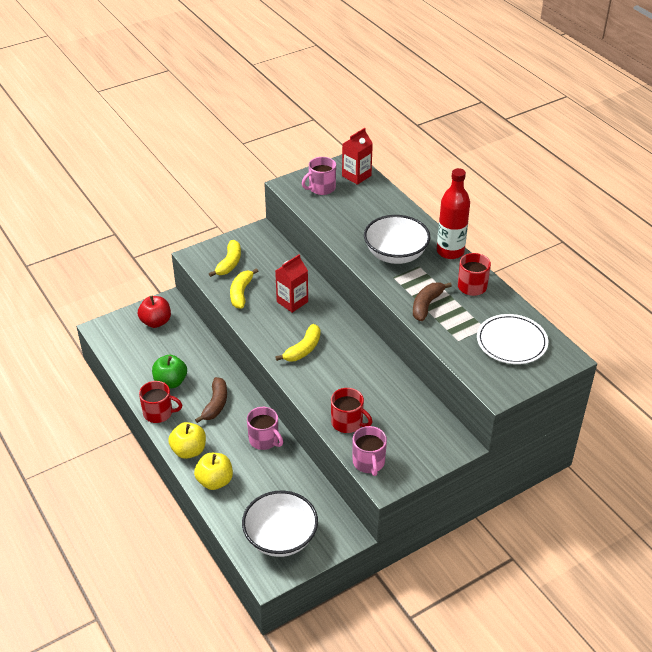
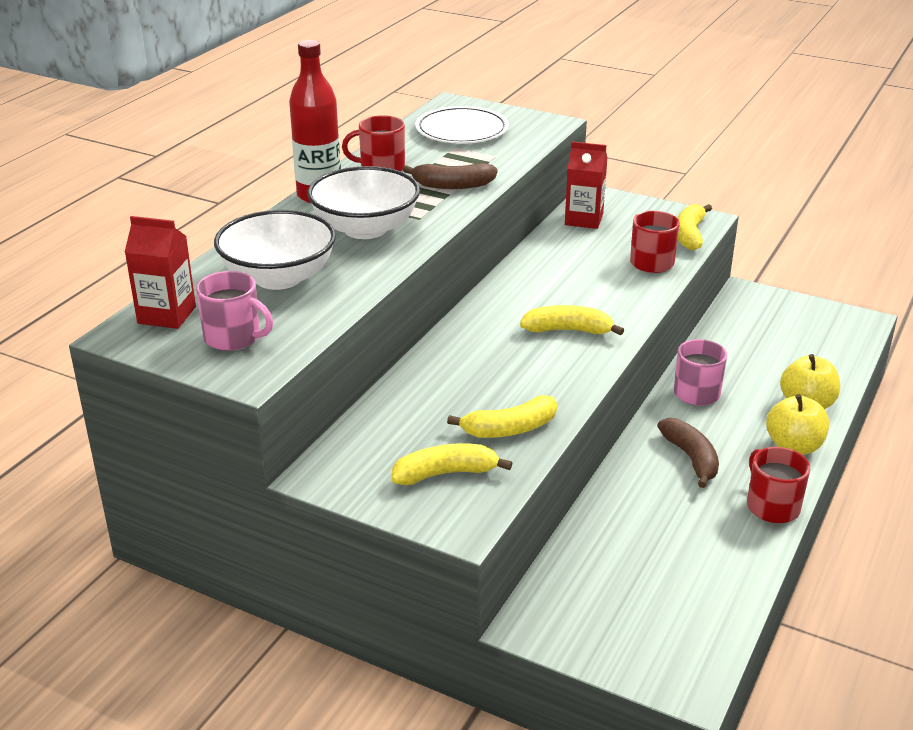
camera: 120 degrees left, 10 degrees down
(156, 322) = (596, 614): red apple -> none
(170, 382) = (704, 524): green apple -> none
(215, 404) = (691, 458): brown banana -> brown banana turned 90 degrees clockwise
(280, 538) = (809, 330): white bowl -> white bowl (278, 277)
(292, 302) = (479, 373): red carton -> red carton (584, 219)
(369, 462) = (690, 235): pink mug -> yellow banana

